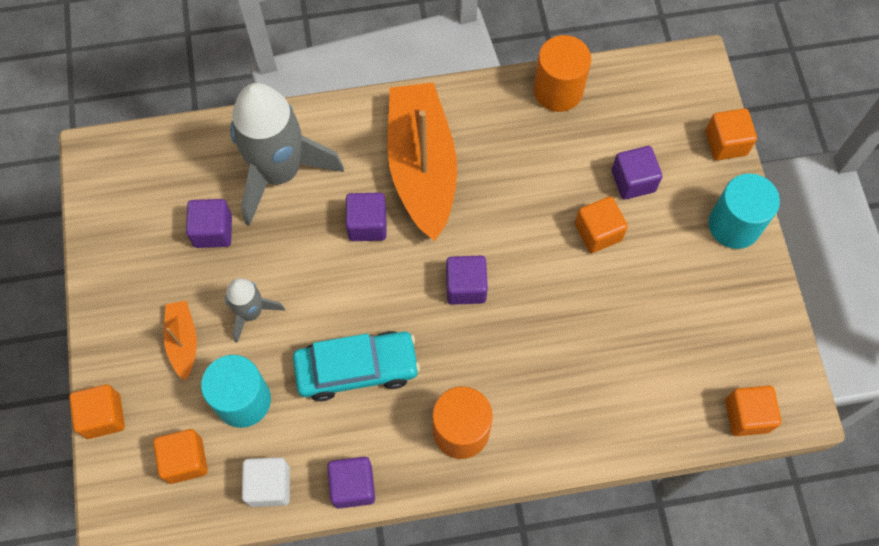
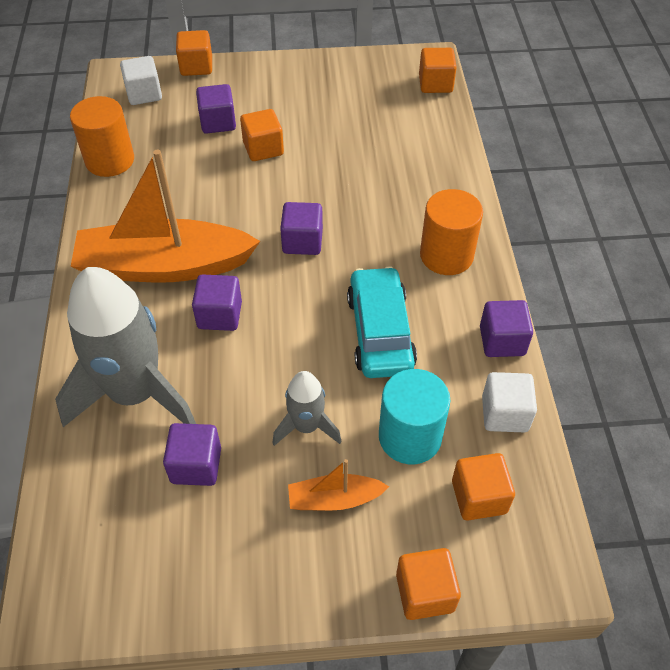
camera: 85 degrees left, 15 degrees down
(667, 100) = (144, 94): none -> white cube
(734, 225) = (272, 71): turquoise cylinder -> none

